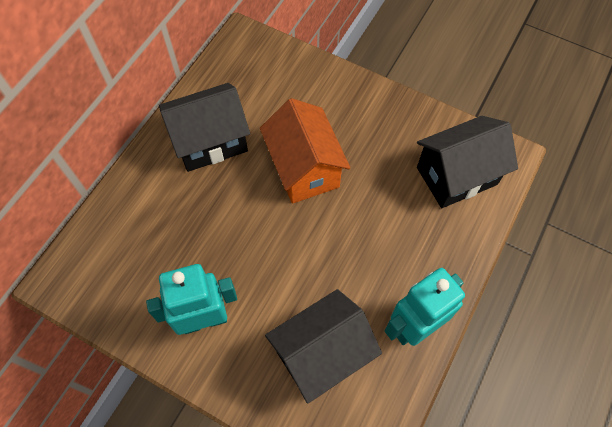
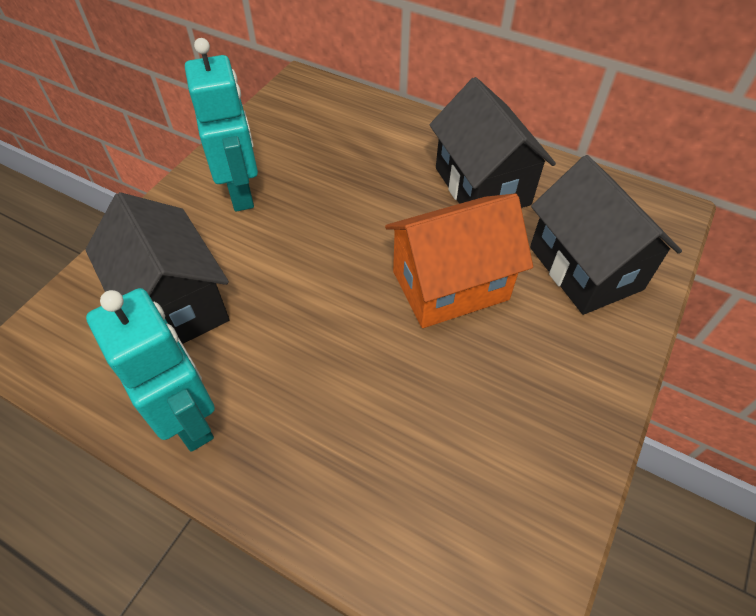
camera: 90 degrees right, 10 degrees down
(456, 176) = (455, 513): black house -> black house (585, 268)

